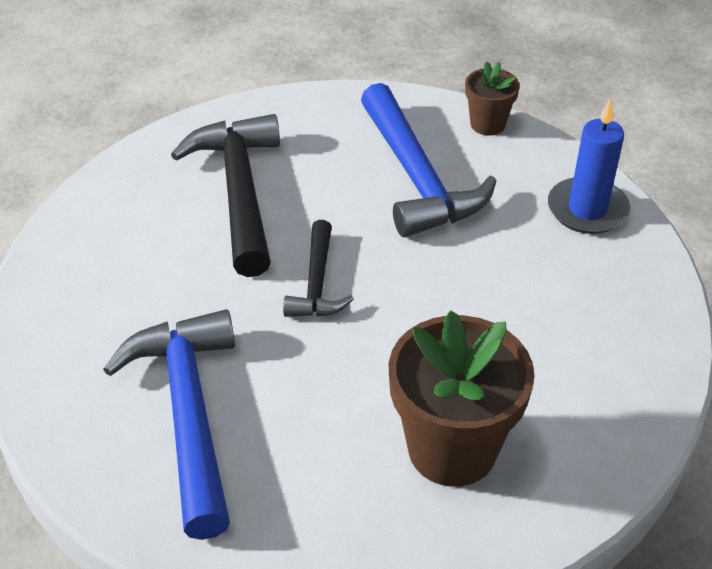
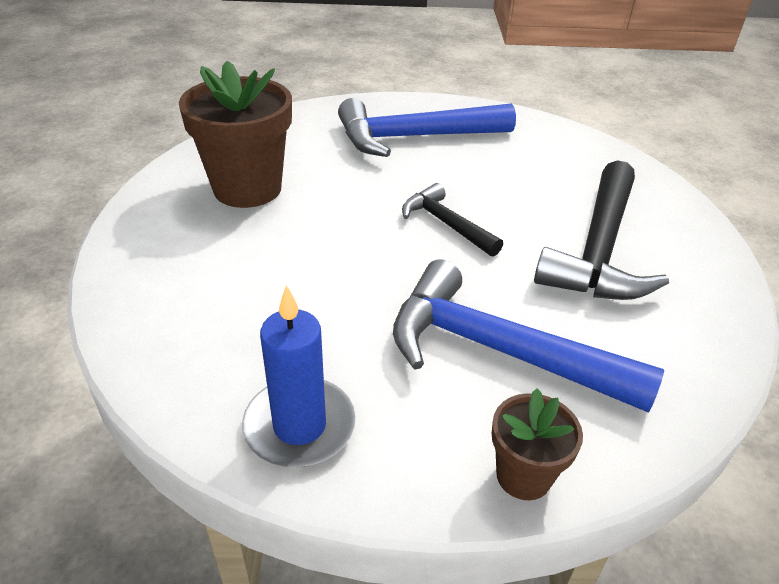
camera: 135 degrees right, 5 degrees down
(188, 413) = (414, 137): blue hammer -> blue hammer turned 135 degrees clockwise
(239, 191) = (598, 250): black hammer -> black hammer turned 75 degrees clockwise

